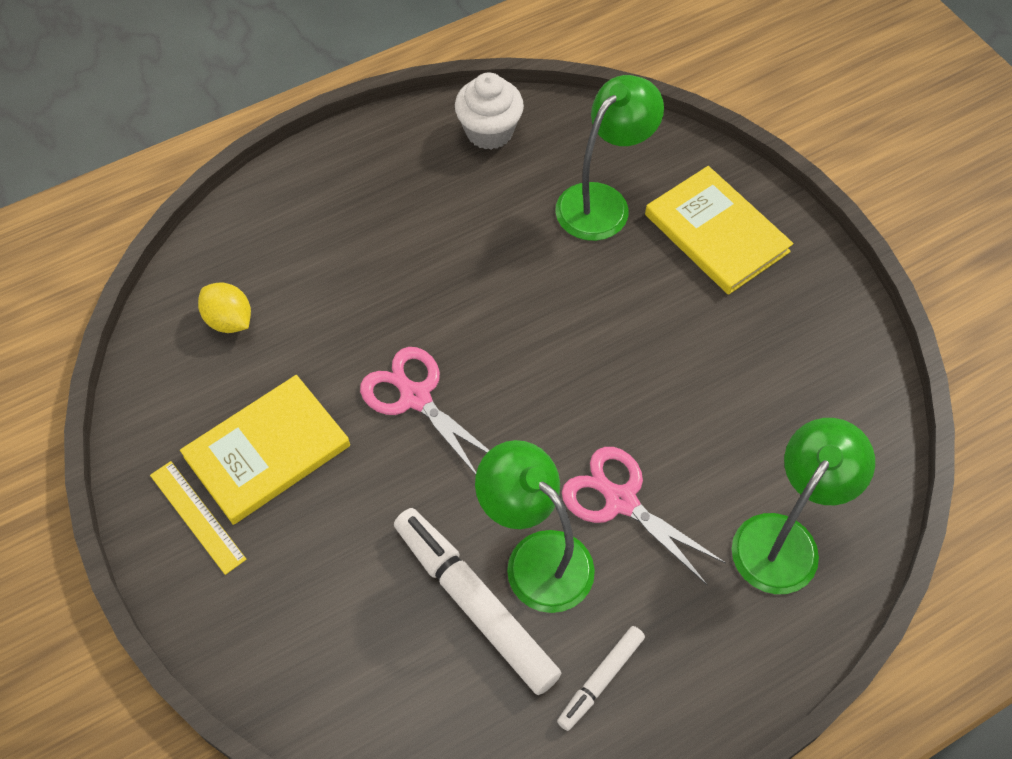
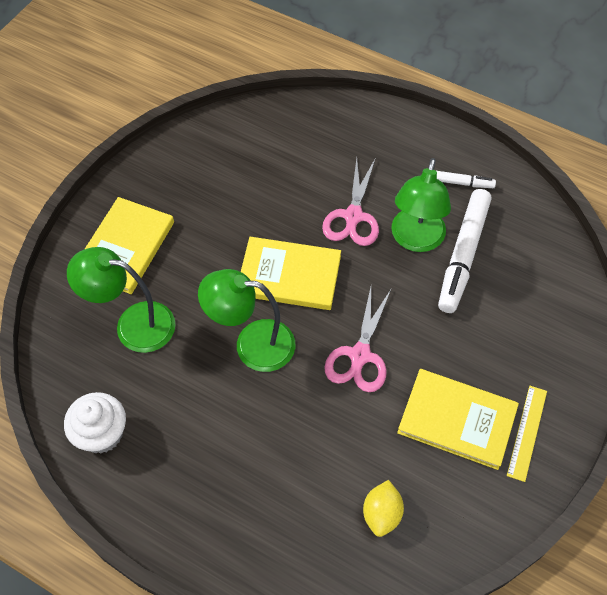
camera: 120 degrees left, 0 degrees up
(572, 379) = (289, 276): none -> yellow book
(784, 538) = (323, 138): green lamp -> green lamp (252, 344)

